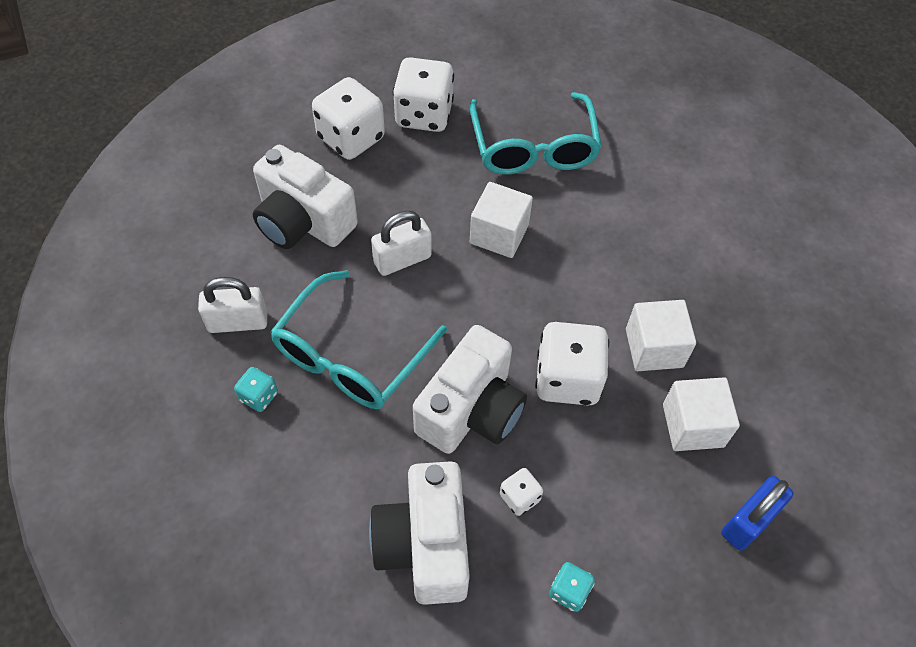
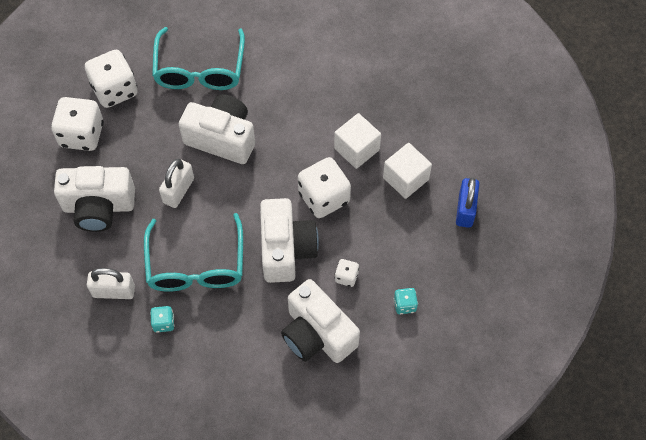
camera: 35 degrees left, 5 degrees up
(238, 322) = (114, 291): white padlock -> white padlock turned 45 degrees clockwise
(499, 234) = (222, 138): white cube -> white camera
(533, 147) = (200, 70): turquoise glasses -> turquoise glasses turned 45 degrees clockwise

